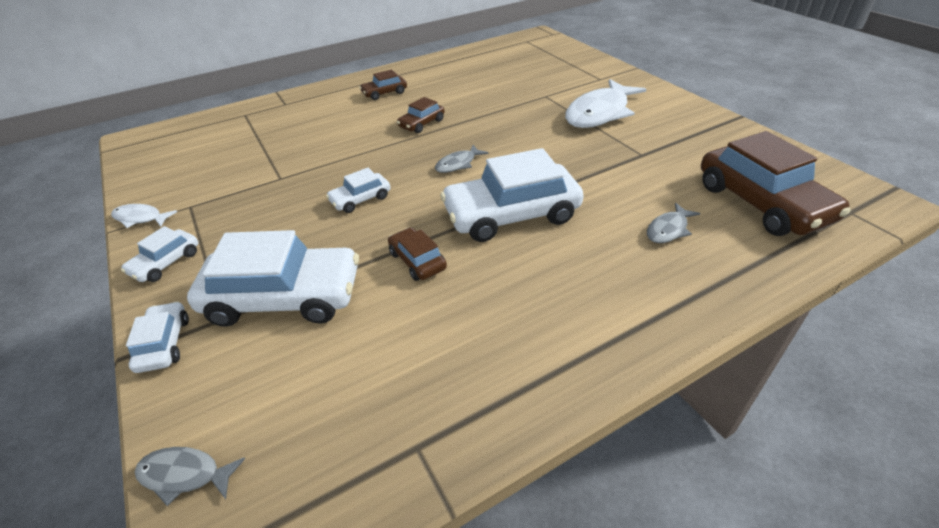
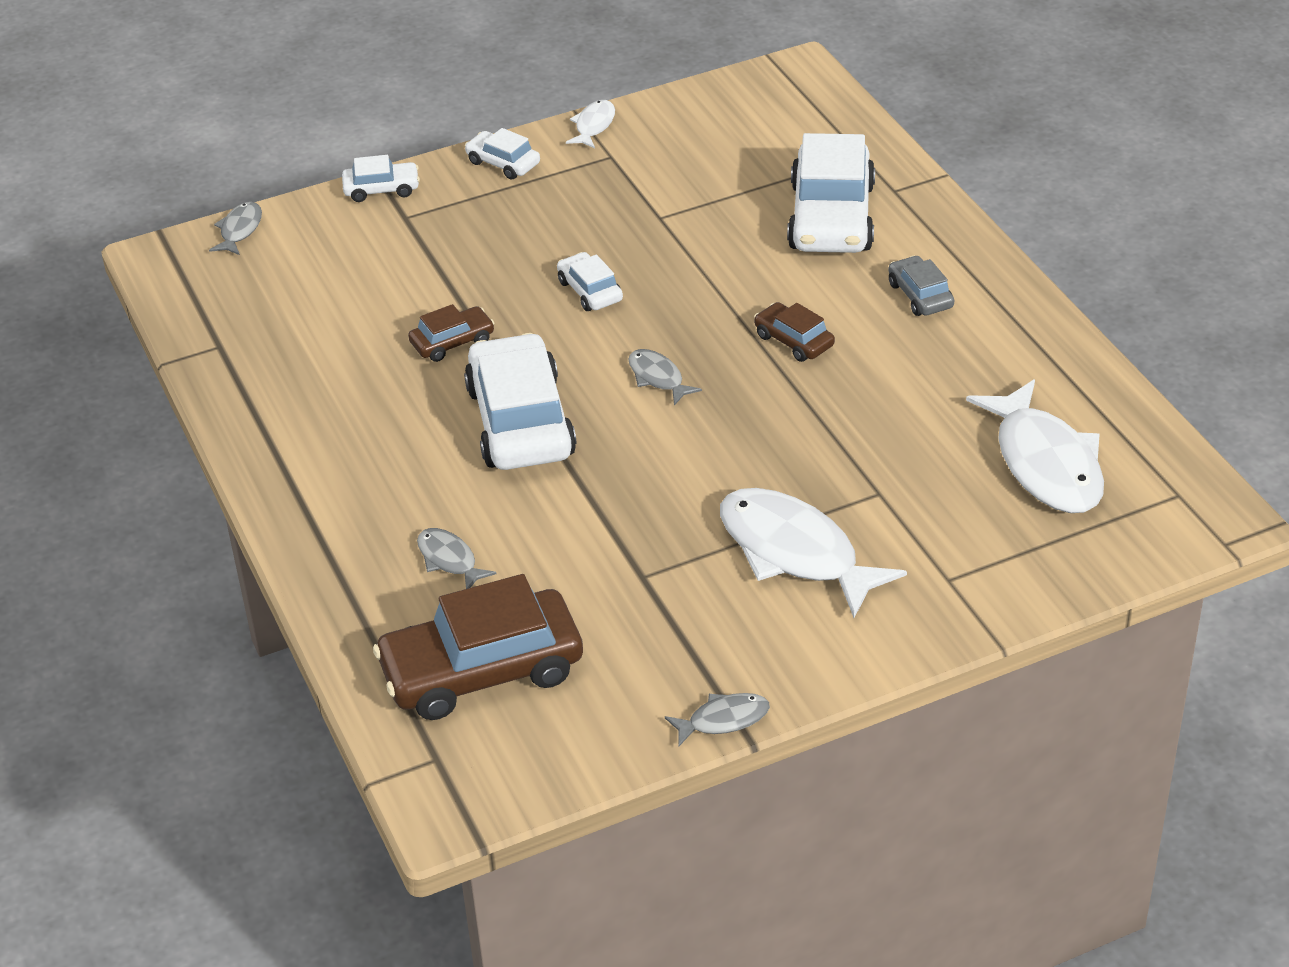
camera: 95 degrees right, 0 degrees up
(284, 297) = (422, 252): white car -> white car (831, 217)
(384, 93) = (920, 295): brown car -> grey car
(513, 63) = (1045, 463): none -> white fish
(734, 123) = (723, 720): none -> grey fish

